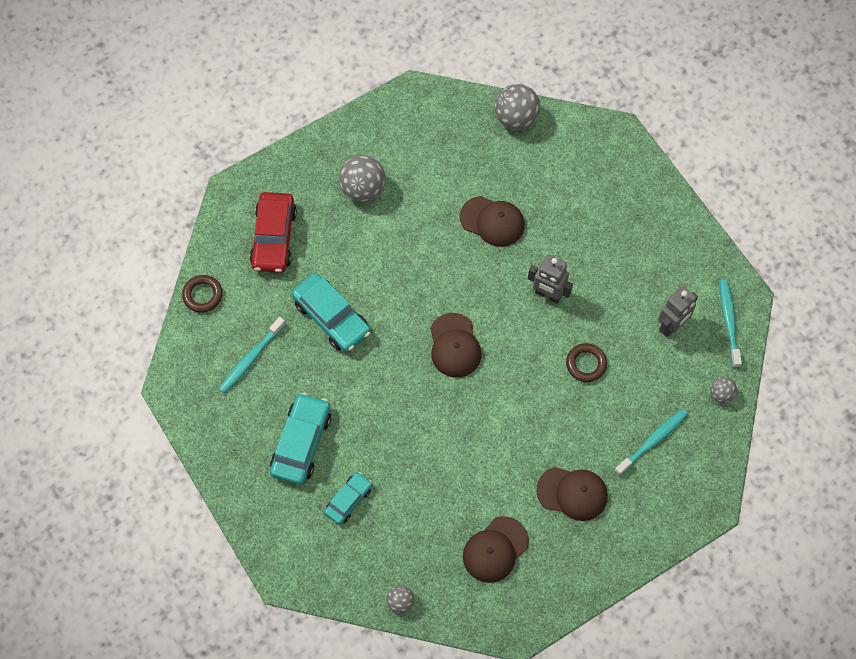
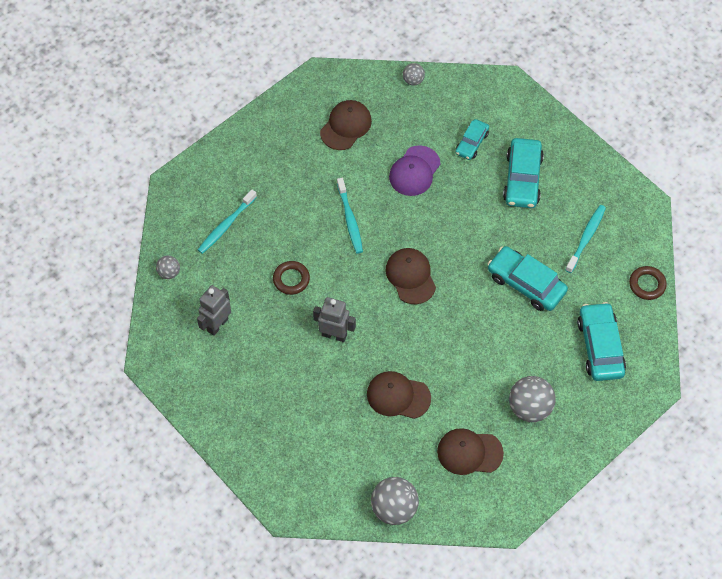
camera: 170 degrees right, 5 degrees down
(274, 238) = (600, 347): red car -> turquoise car
(424, 474) = (414, 171): none -> purple cap
(572, 493) = (289, 175): brown cap -> brown cap (469, 452)
(729, 322) = (164, 336): turquoise toothbrush -> turquoise toothbrush (350, 219)

